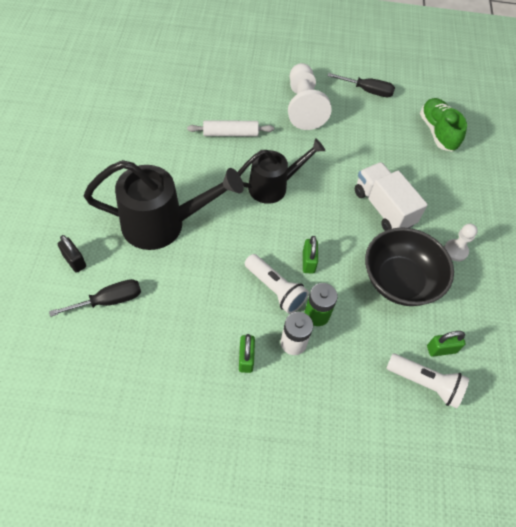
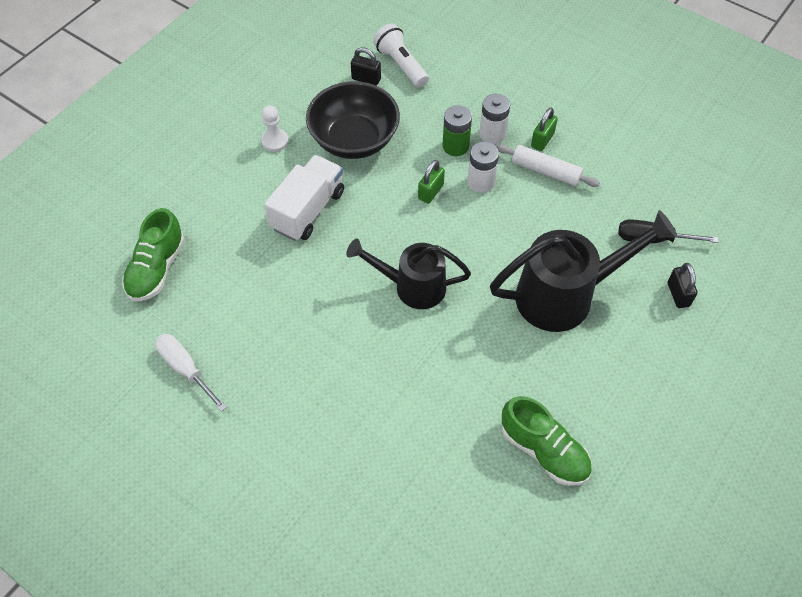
camera: 145 degrees left, 0 degrees up
(136, 127) = (544, 451): none -> green shoe
(162, 224) = (565, 295): black watering can -> black watering can turned 135 degrees clockwise
(230, 133) = (420, 383): white rolling pin -> white rolling pin (546, 171)
(275, 289) = (481, 182): white flashlight -> white battery
(303, 106) = (293, 383): white pawn -> none
(367, 91) = (185, 369): black screwdriver -> white screwdriver
(383, 208) = (308, 210): white truck -> white truck turned 150 degrees counterclockwise
(441, 349) = (366, 79): green padlock -> black padlock

